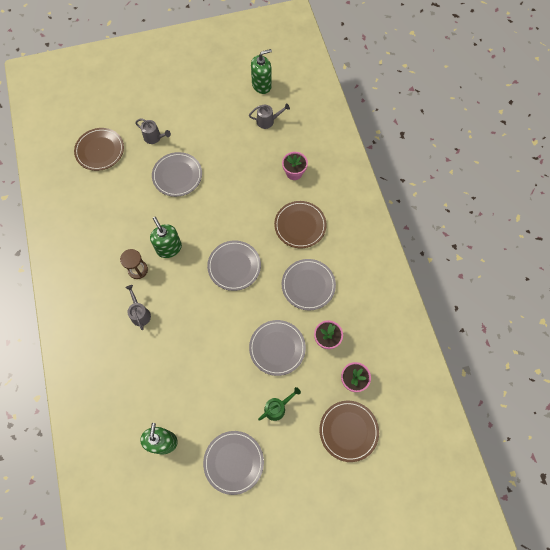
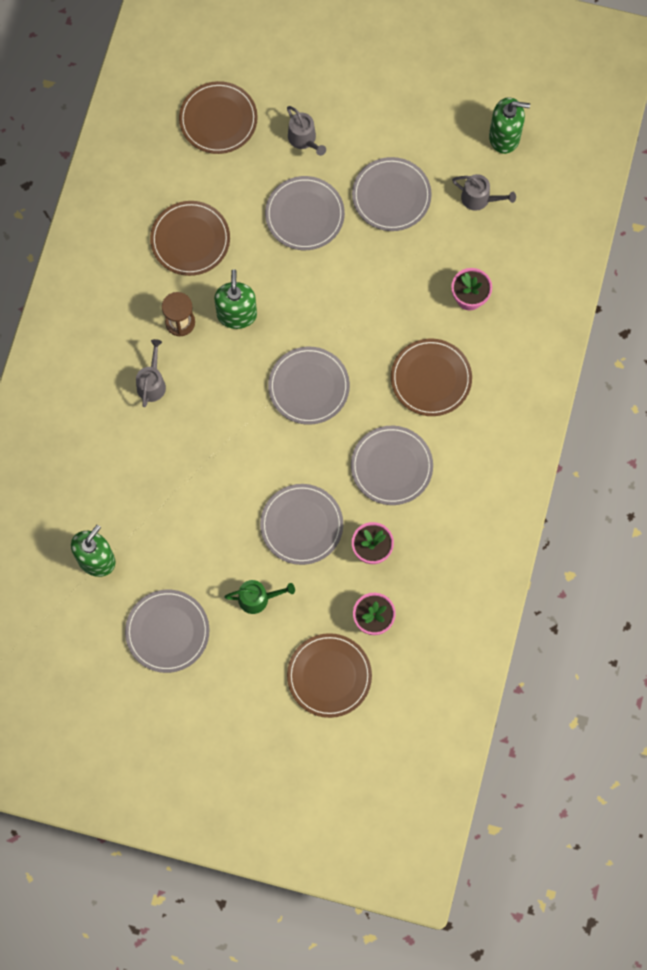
camera: 30 degrees right, 5 degrees up
(118, 221) = (190, 240): none -> brown plate
(219, 142) = (391, 196): none -> grey plate

